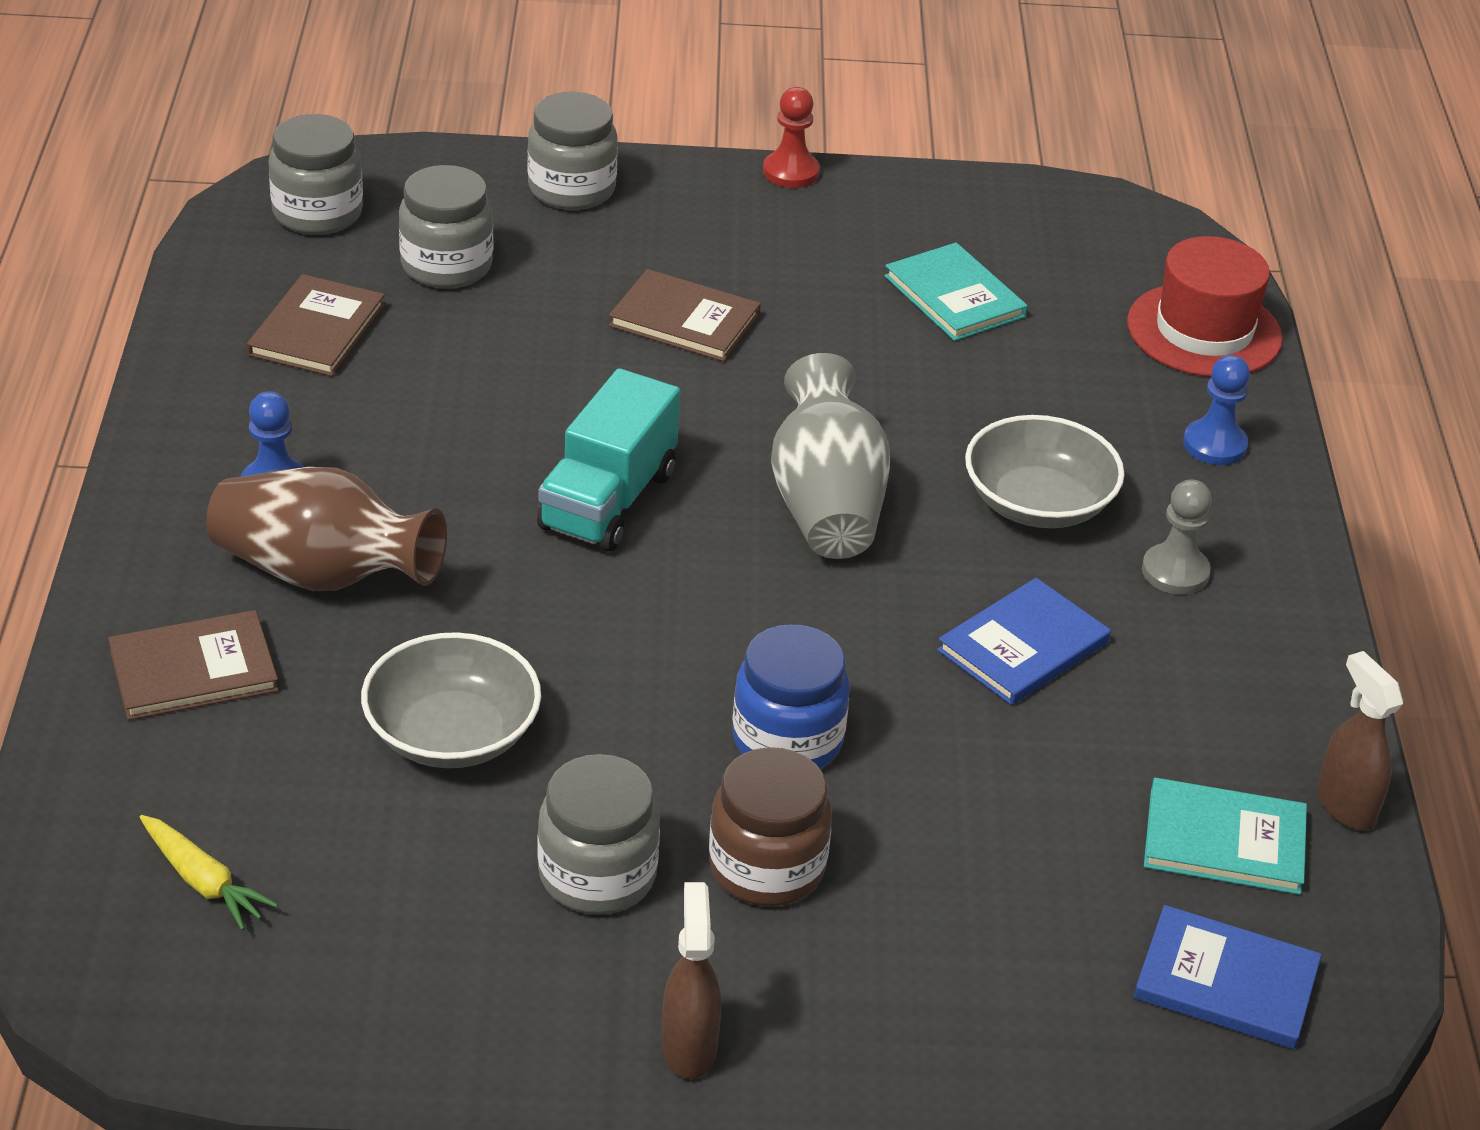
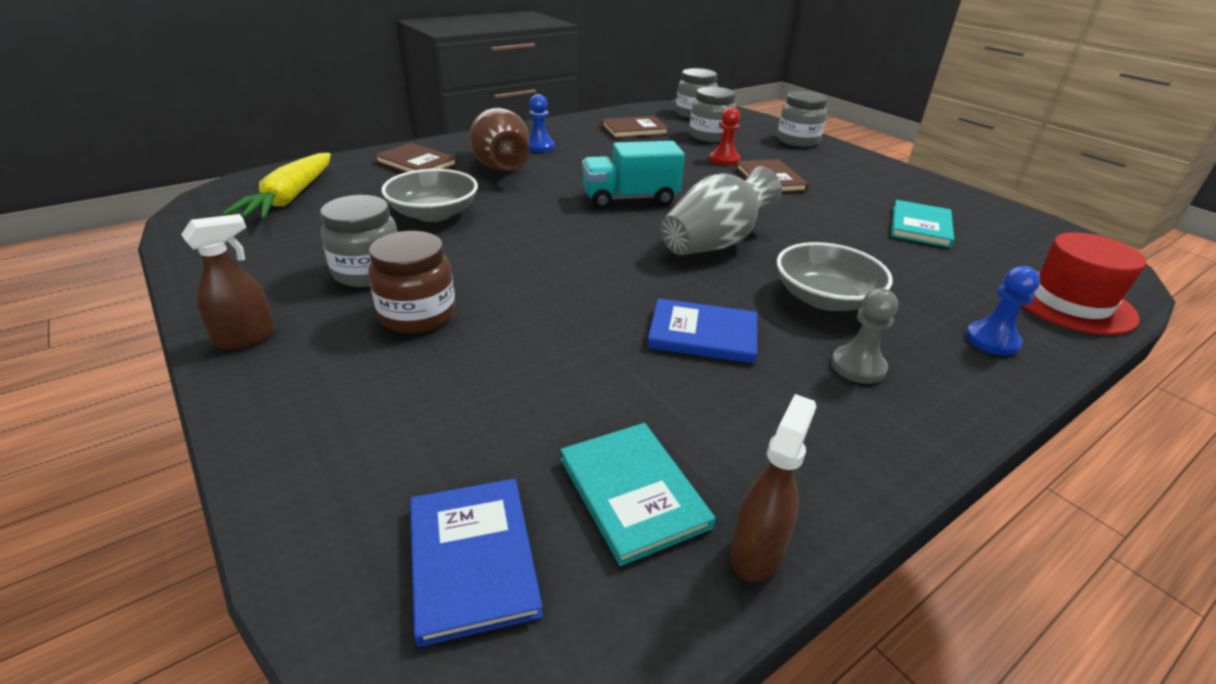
camera: 55 degrees right, 5 degrees down
(203, 881) = (291, 197): yellow carrot -> yellow carrot, size x1.82
(787, 740) = (526, 288): blue jar -> none
(791, 172) = (906, 170): red pawn -> red pawn (724, 160)

